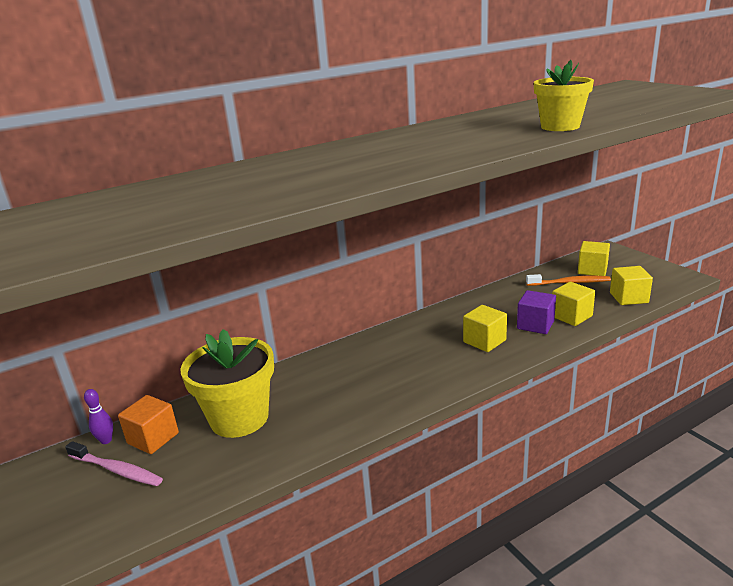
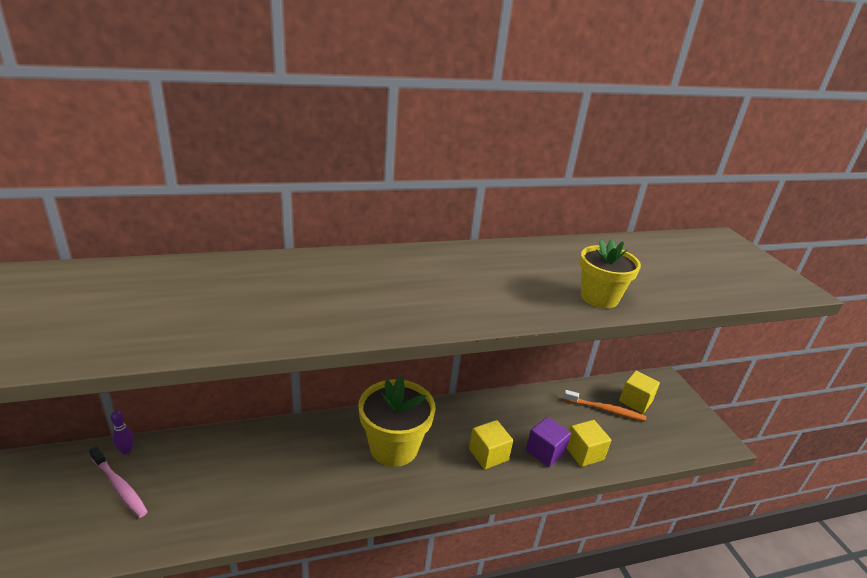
camera: 10 degrees right, 5 degrees up
(153, 438) = (162, 463): orange cube -> none
(239, 418) = (239, 467): yellow flower pot -> yellow flower pot (394, 447)
(628, 298) = (651, 449): yellow cube -> none

